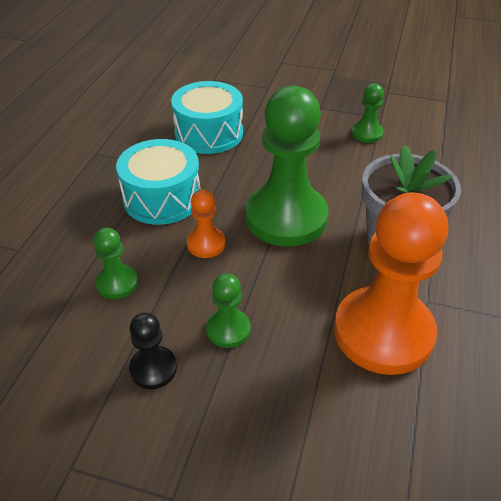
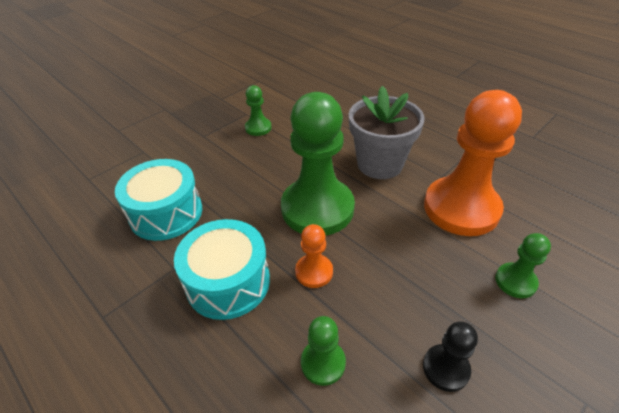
camera: 60 degrees left, 0 degrees up
(228, 329) = (422, 295): green pawn -> green pawn (515, 281)

